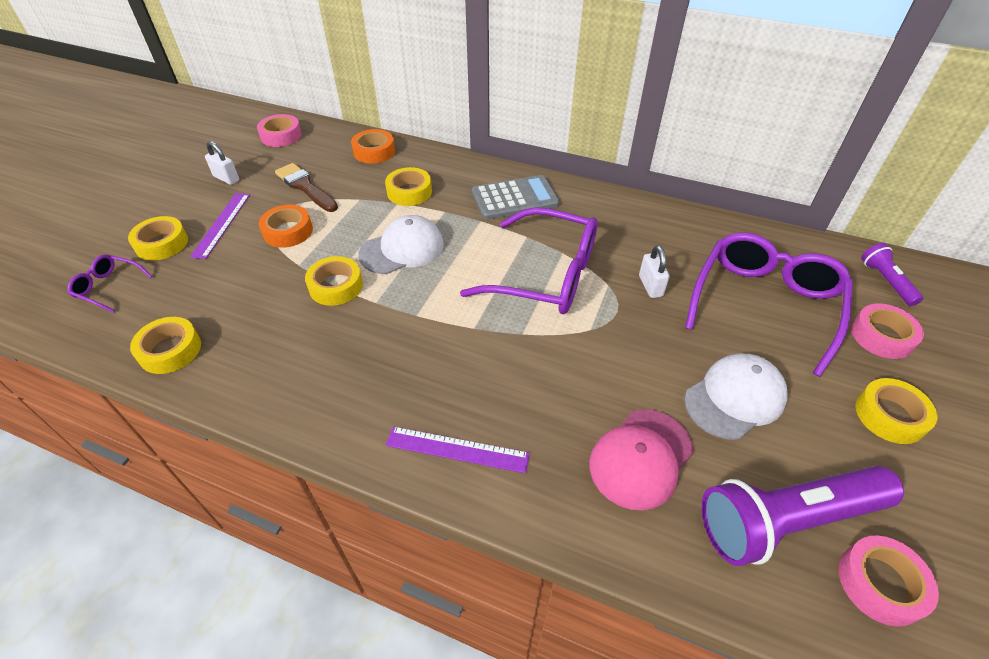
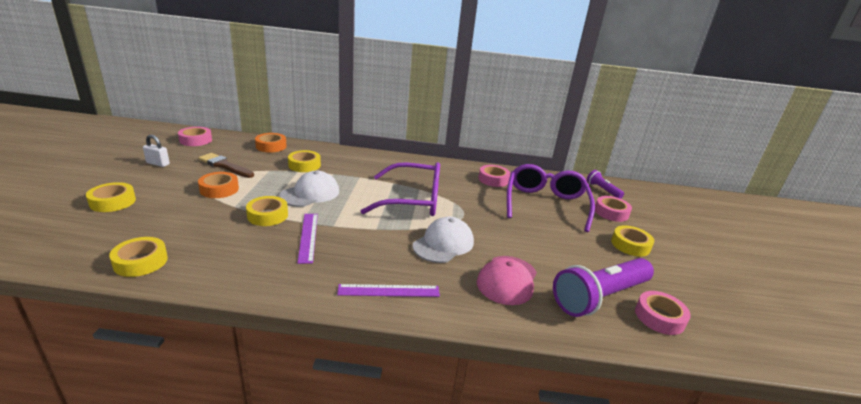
camera: 20 degrees left, 20 degrees down
(109, 287) = (71, 230): purple glasses -> none
(221, 224) = (162, 188): purple ruler -> purple ruler (308, 237)
(515, 198) = (378, 165): grey calculator -> none
(650, 286) = (479, 201): white padlock -> none
(691, 241) = (493, 179): none -> pink tape
(734, 398) = (548, 246): white cap -> white cap (443, 244)

